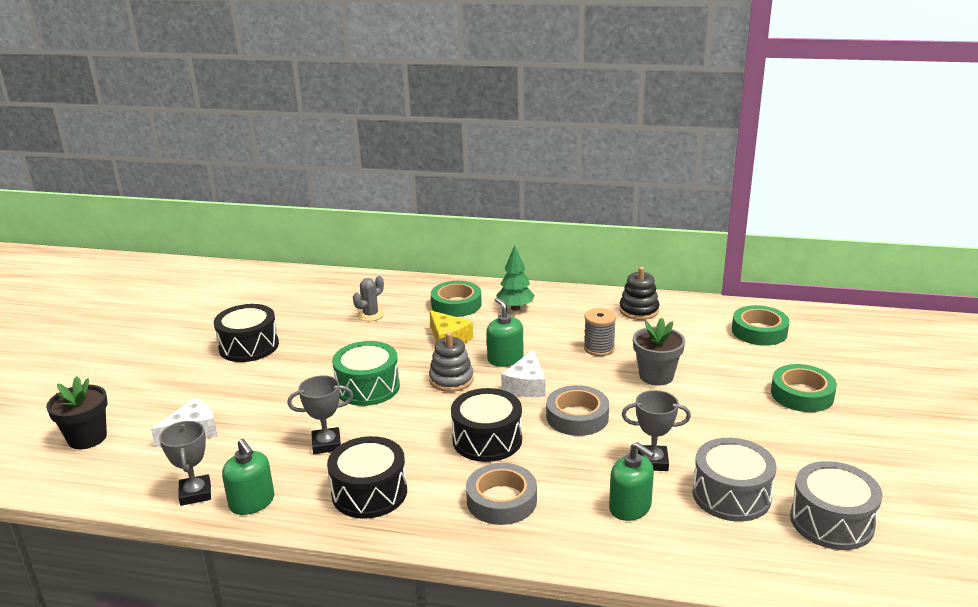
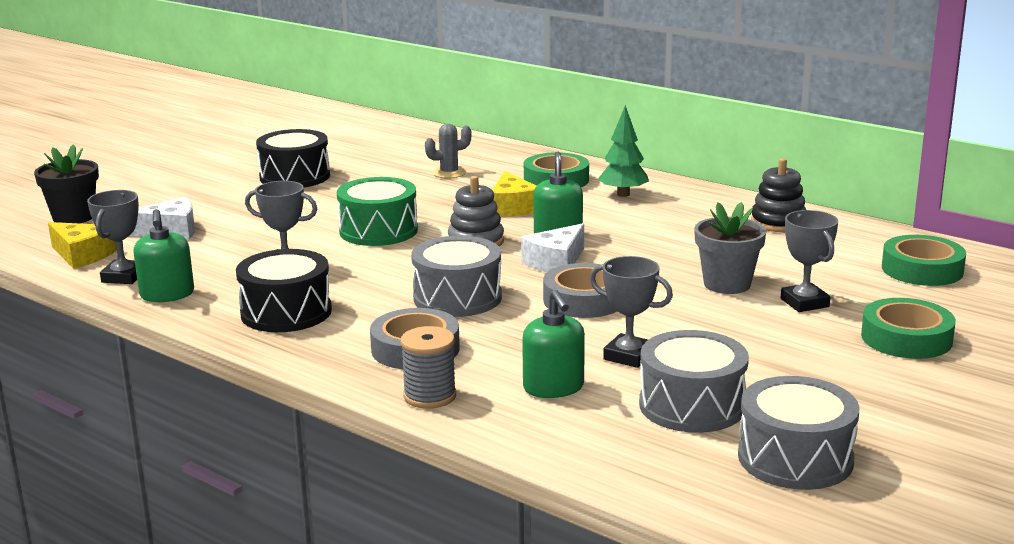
camera: 25 degrees right, 5 degrees down
(135, 479) = (82, 255): none -> yellow cheese
(487, 440) = (457, 298): black drum -> grey drum
(599, 348) = (684, 247): grey spool -> grey spool (430, 396)
(717, 380) = (804, 303): none -> grey trophy

